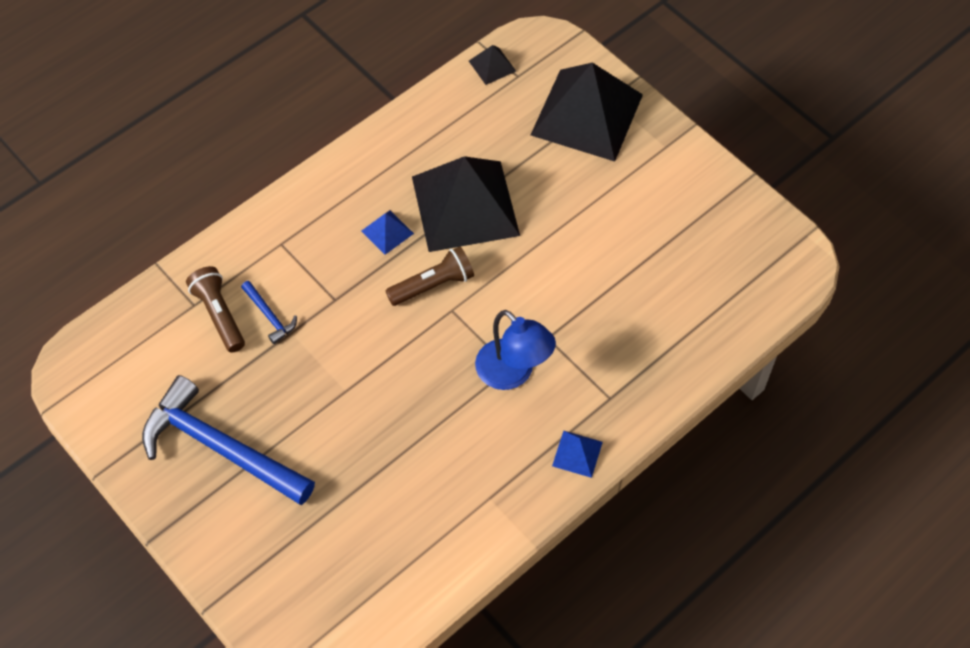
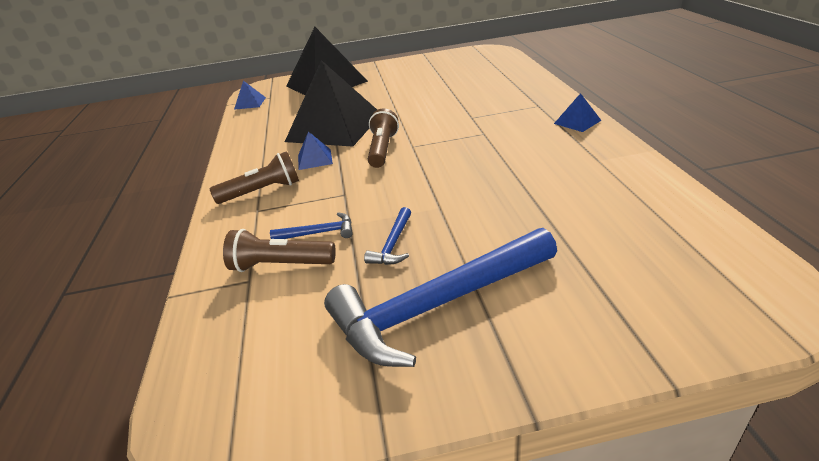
camera: 55 degrees left, 25 degrees down
(277, 381) = (393, 244): none -> blue hammer
(311, 225) = (262, 191): none -> brown flashlight
(492, 66) = (250, 103): black pyramid -> blue pyramid
(513, 373) = (490, 133): blue lamp -> none

